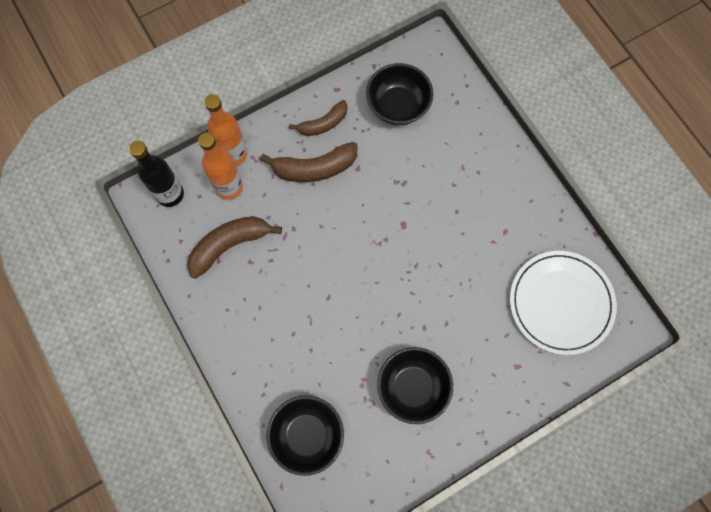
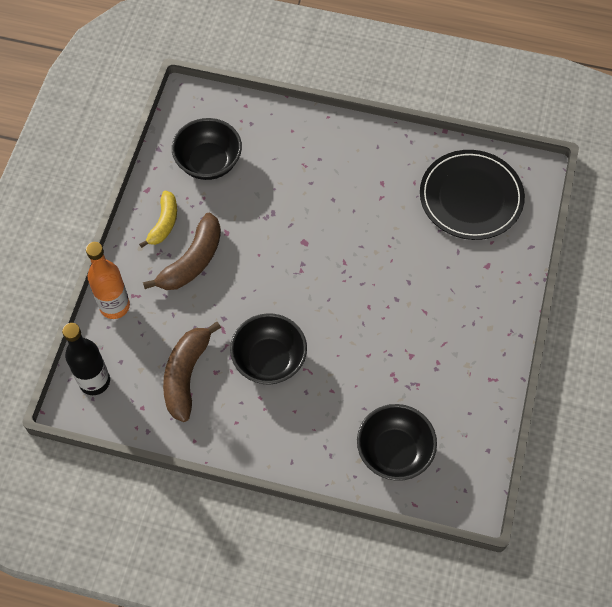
camera: 45 degrees left, 10 degrees down
(229, 187) = (138, 334): orange bottle -> none
(323, 124) = (164, 223): brown banana -> yellow banana
(412, 387) = (432, 347): black bowl -> black bowl (269, 360)
(561, 303) = (471, 197): white plate -> black plate

